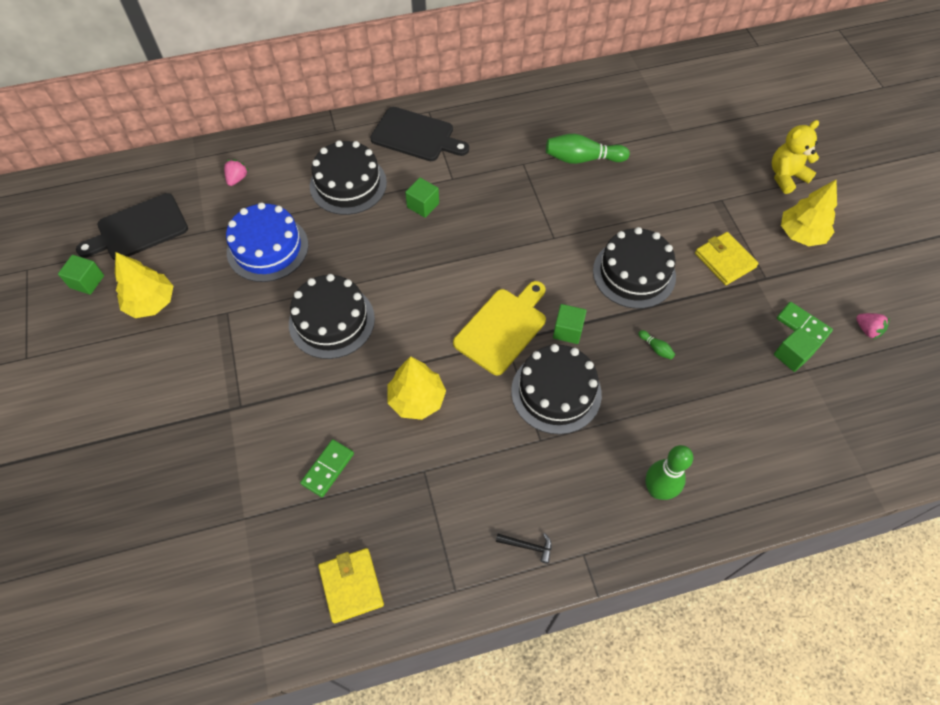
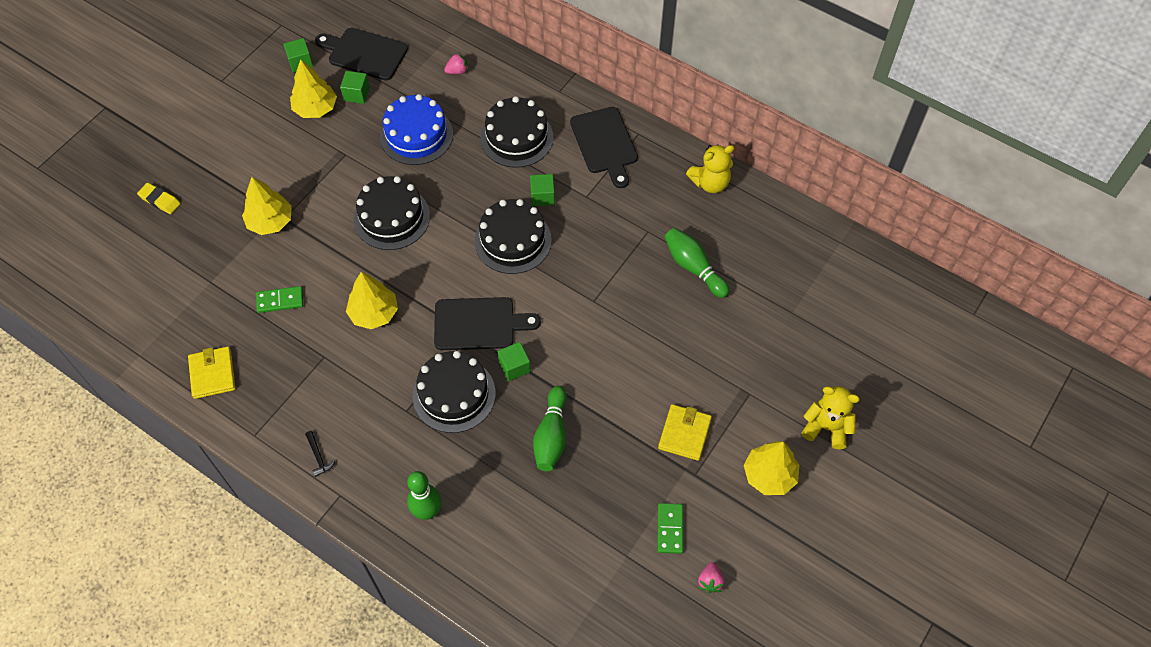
camera: 50 degrees right, 0 degrees up
(98, 504) = (160, 200): none -> yellow eraser
(232, 420) = (270, 222): none -> yellow tree
(351, 585) = (212, 374): yellow wallet -> yellow wallet turned 45 degrees counterclockwise
(503, 328) = (479, 324): yellow cutting board -> black cutting board
(517, 101) = (710, 183): none -> yellow teddy bear
(634, 273) = (610, 377): black cake -> black cake (513, 240)
(656, 348) = (551, 436): green bowling pin -> green bowling pin, size x2.26
(791, 356) = (630, 537): green cube -> green cube (356, 94)

